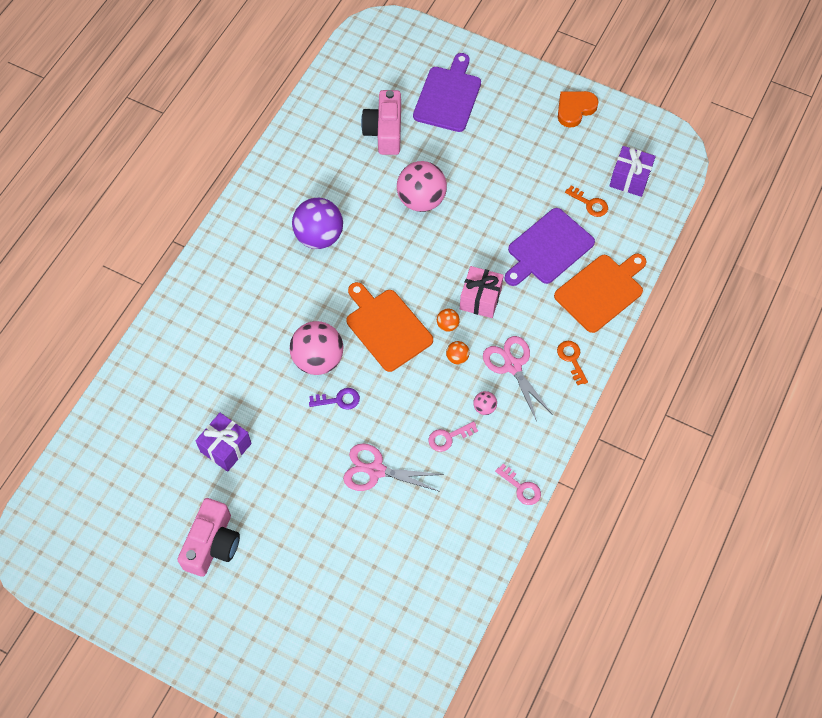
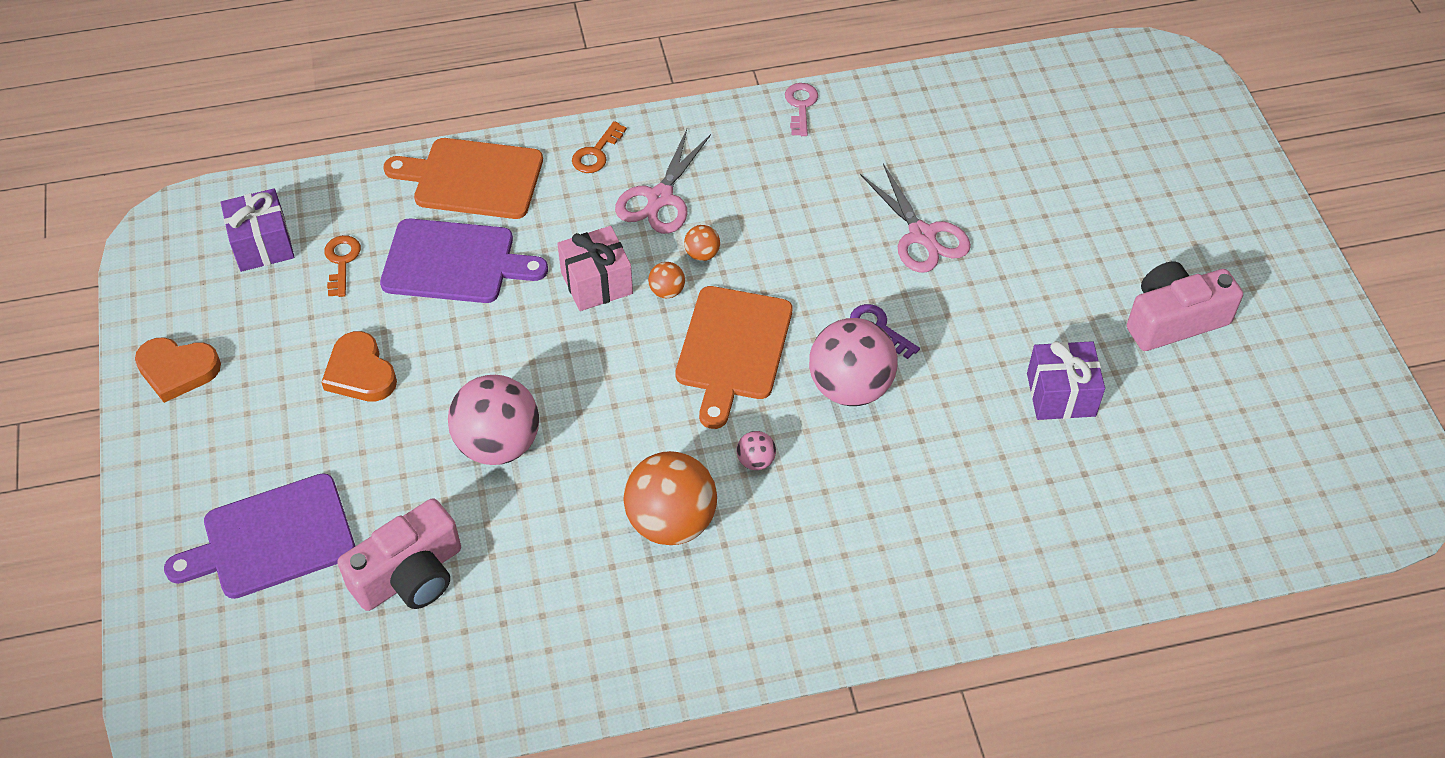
camera: 130 degrees left, 10 degrees down
(319, 236) = (671, 522): purple ball -> orange ball
(448, 437) = (811, 199): pink key -> none
(484, 407) = (740, 191): pink ball -> pink ball (755, 461)
(511, 173) = (360, 372): none -> orange heart

